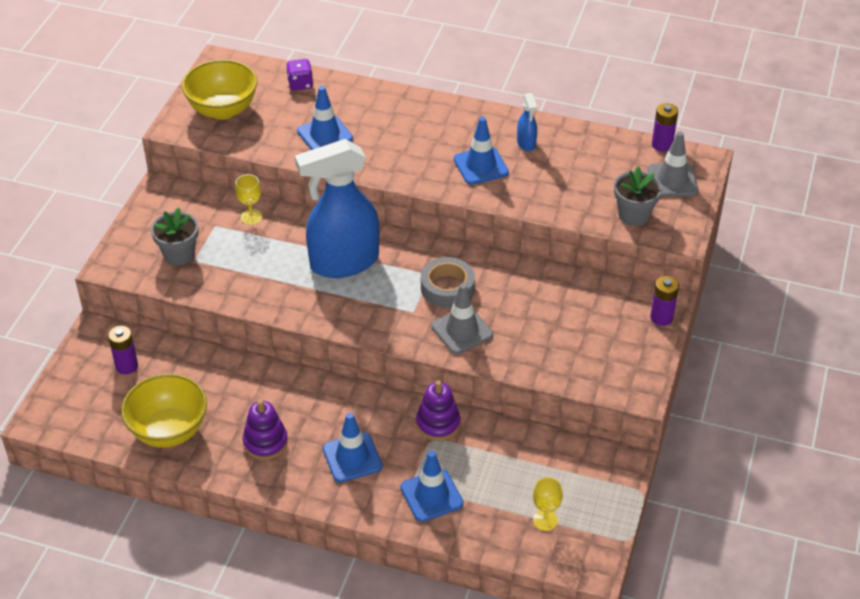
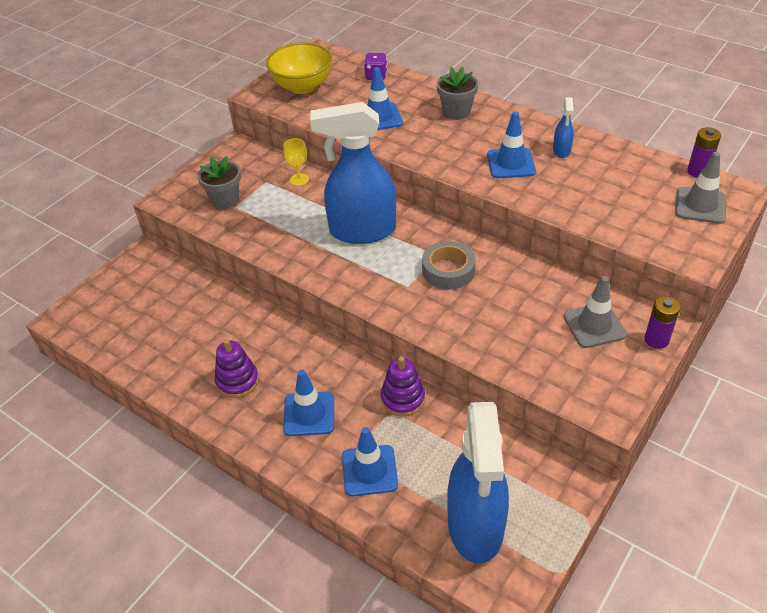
camera: 20 degrees right, 0 degrees up
(126, 366) = (153, 287): purple battery -> none
(169, 430) = (160, 351): yellow bowl -> none
(462, 331) = (447, 313): grey traffic cone -> grey traffic cone (594, 325)
(545, 520) = (475, 526): yellow goblet -> blue spray bottle
(634, 215) = (650, 231): grey flower pot -> grey flower pot (456, 112)

